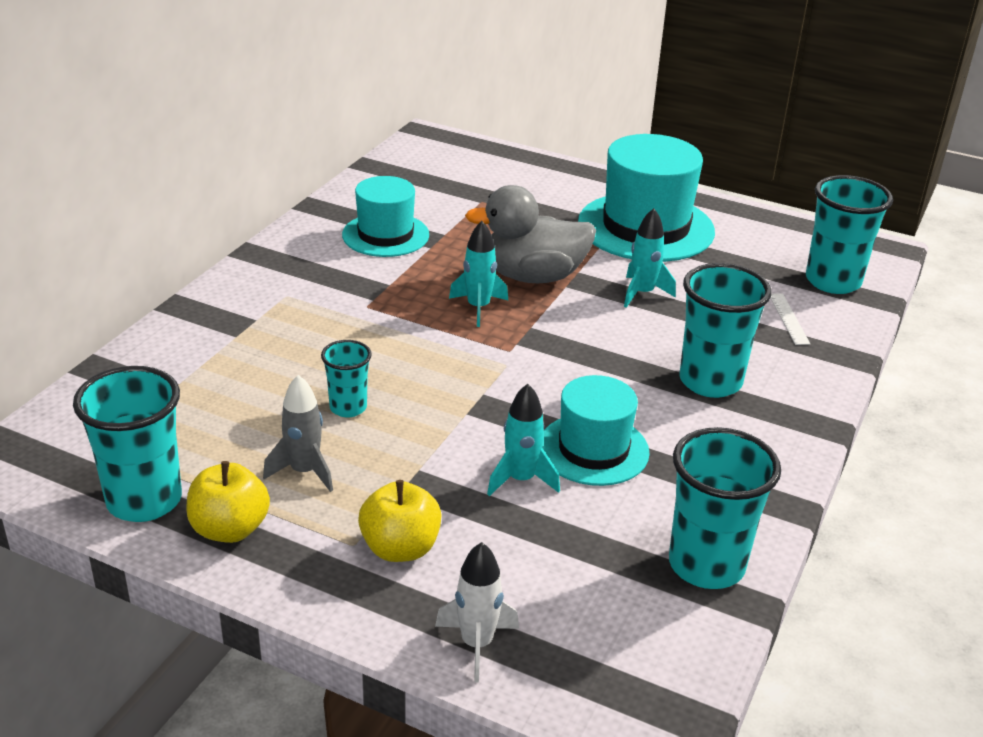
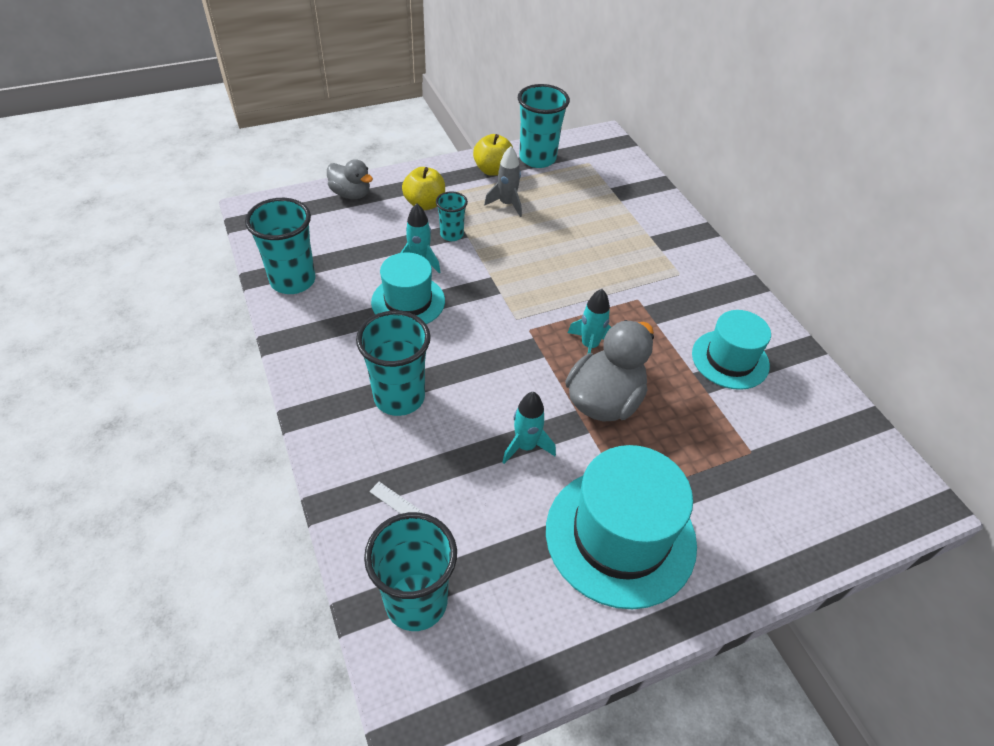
camera: 130 degrees right, 15 degrees up
(348, 407) = (541, 240): turquoise cup -> turquoise cup (451, 235)
(477, 644) = (351, 194): white rocket -> grey duck

